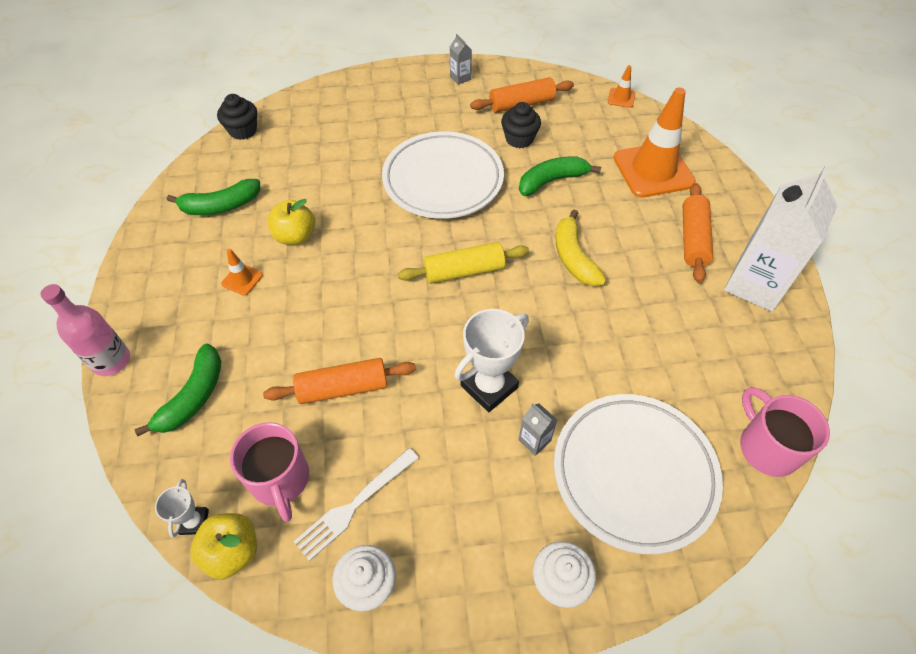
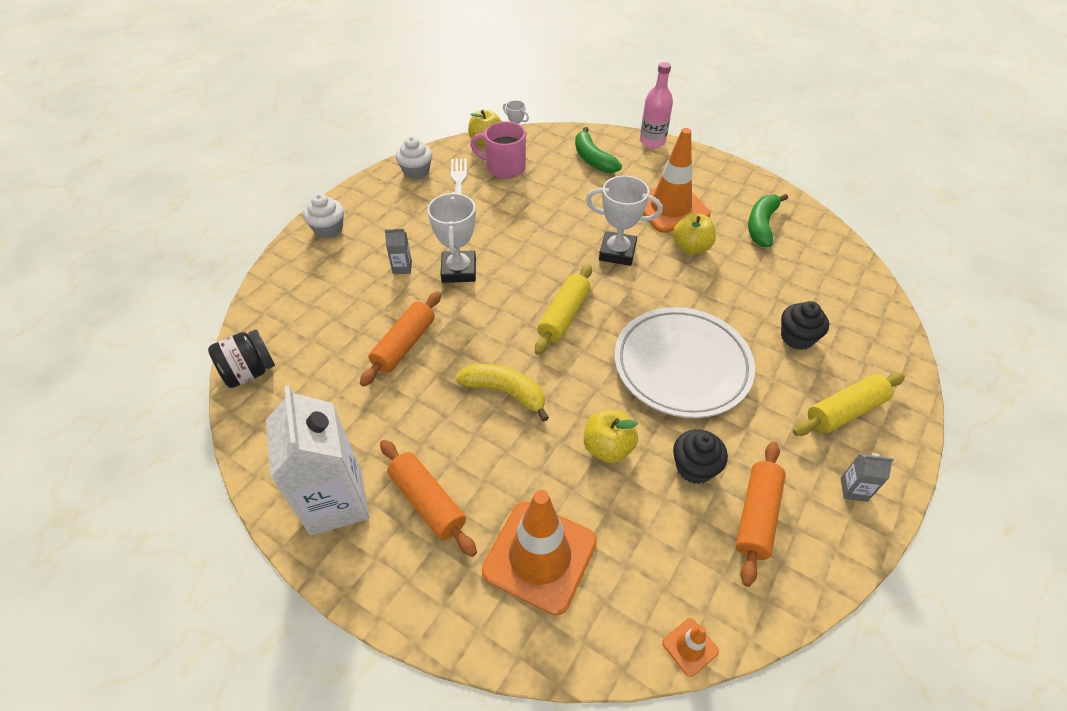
camera: 130 degrees right, 5 degrees down
(242, 279) = (670, 207): orange traffic cone -> orange traffic cone, size x2.35
(243, 130) = (861, 273): black cupcake -> black cupcake (797, 337)
(343, 388) = (533, 212): orange rolling pin -> orange rolling pin (404, 345)
(348, 282) = (617, 252): none -> white trophy
(402, 98) = (844, 411): none -> yellow rolling pin
(552, 181) = (607, 448): green banana -> yellow apple
(634, 473) = (328, 295): white plate -> none
(766, 447) = (249, 372): pink mug -> black jar

